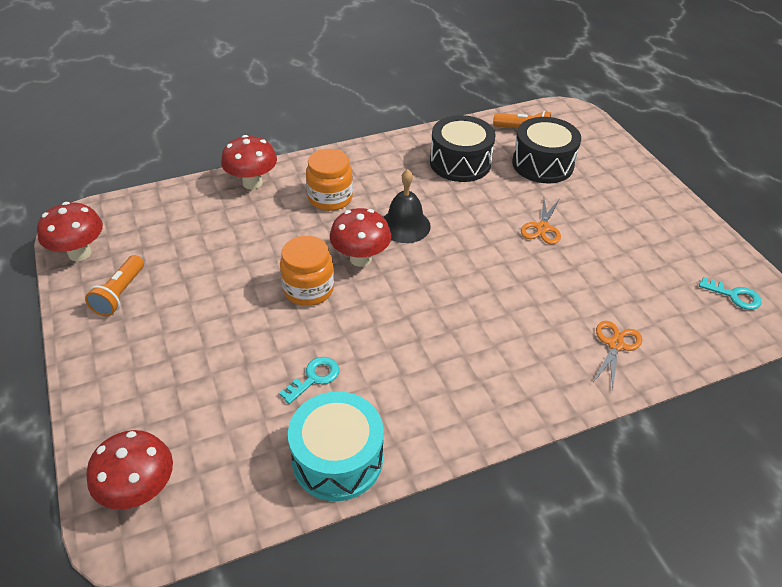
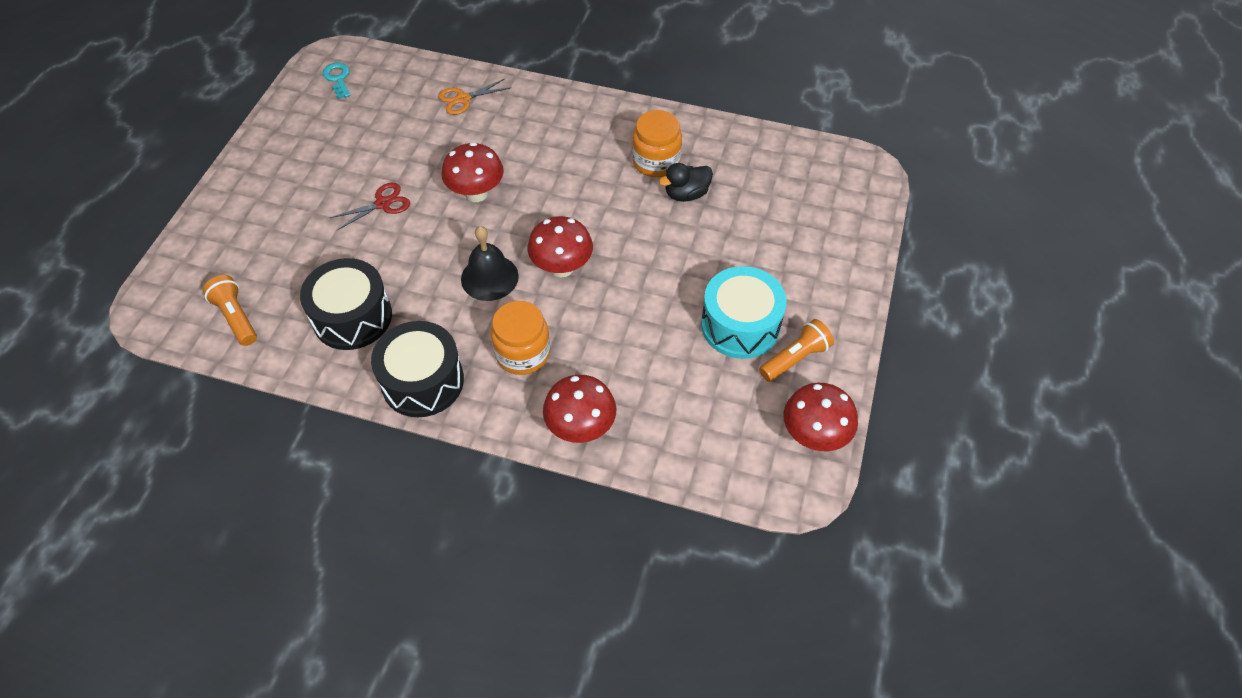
camera: 140 degrees left, 10 degrees up
(140, 491) = (849, 190): red mushroom -> red mushroom (476, 194)
(308, 289) = (631, 265): orange jar -> orange jar (656, 162)
(314, 378) = (686, 194): turquoise key -> black duck
(337, 459) = (712, 139): turquoise drum -> turquoise drum (740, 325)
(542, 164) = (283, 264): black drum -> black drum (422, 381)
(542, 228) = (383, 204): orange scissors -> red scissors

